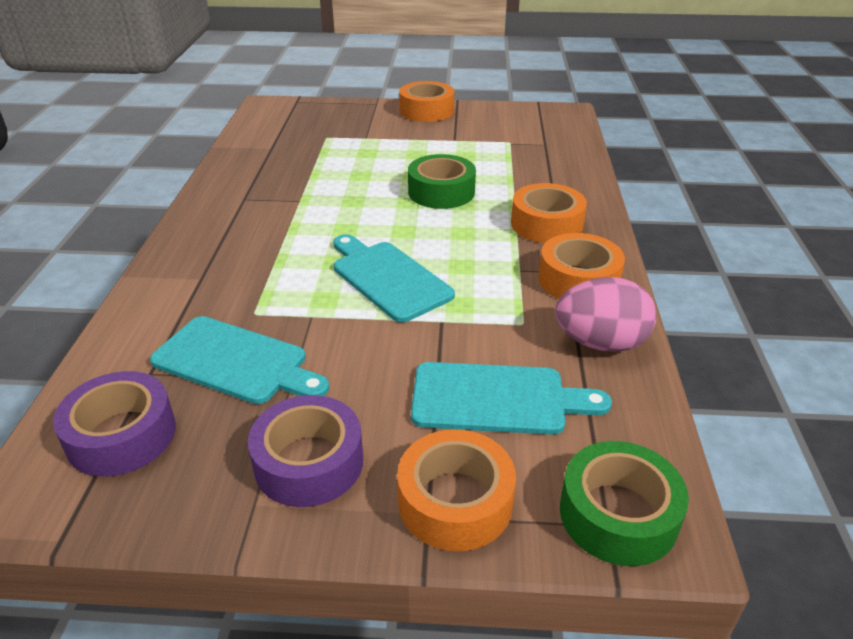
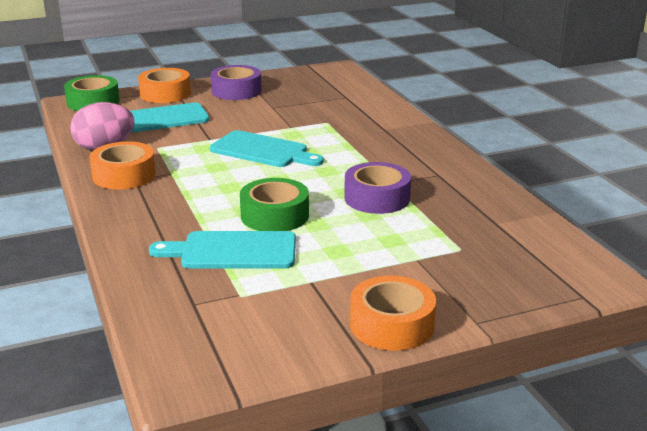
camera: 155 degrees right, 10 degrees down
(121, 435) = (327, 83): purple tape -> purple tape (377, 198)
(235, 362) = (309, 106): turquoise cutting board -> turquoise cutting board (233, 251)
(546, 224) = (160, 208): orange tape -> none

